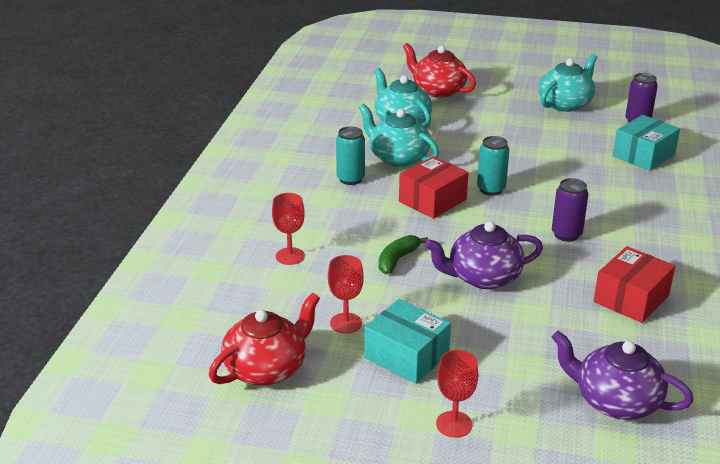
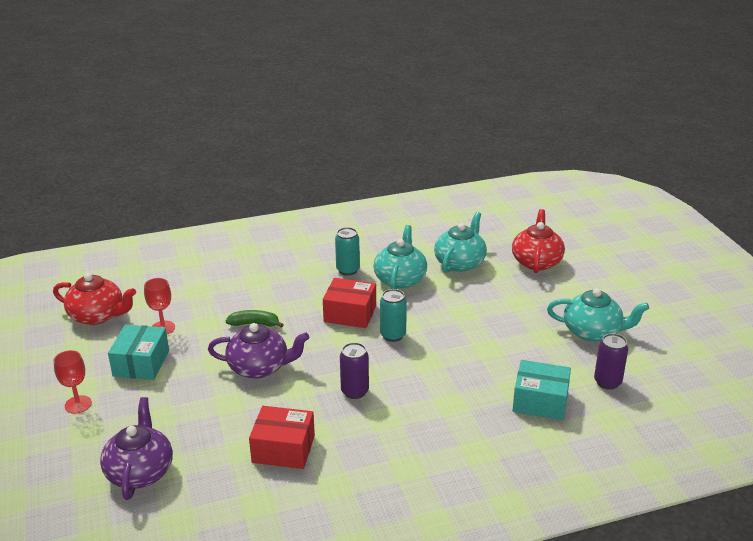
camera: 60 degrees right, 0 degrees up
(290, 256) = (226, 281): red goblet -> none
(483, 277) = (259, 367): purple teapot -> purple teapot turned 135 degrees clockwise

